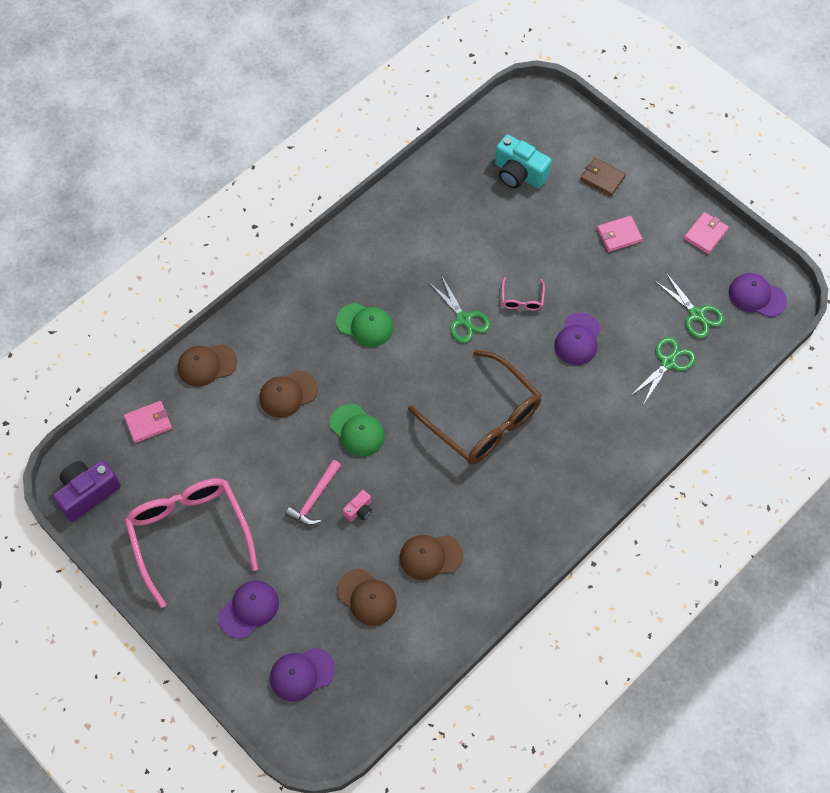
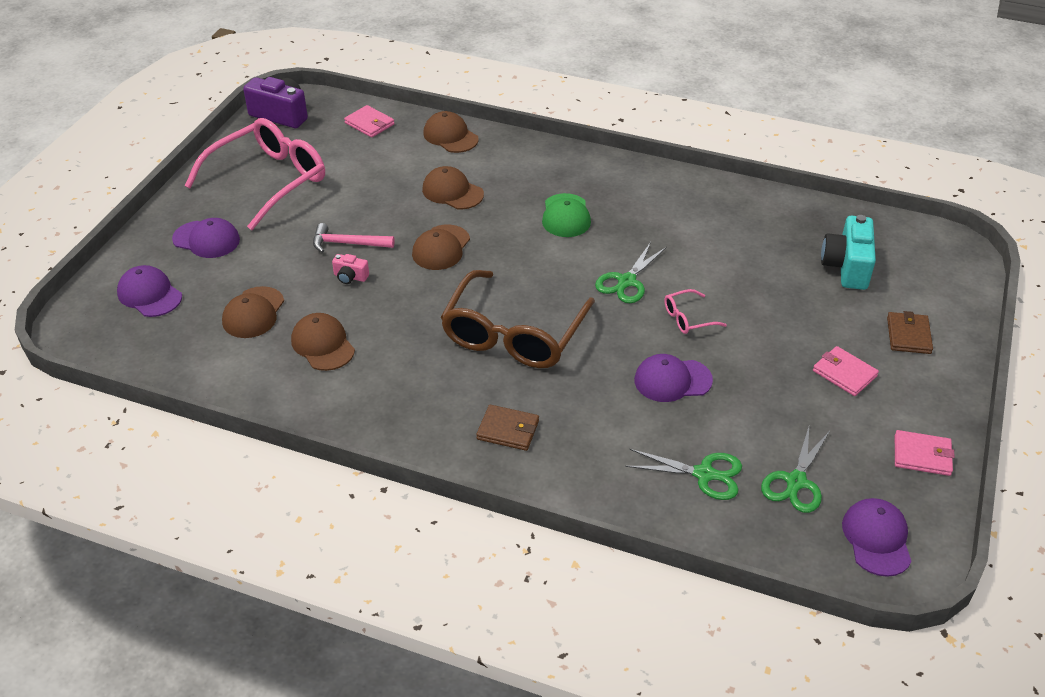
camera: 65 degrees right, 20 degrees down
(357, 430) = (441, 248): green cap -> brown cap
(577, 463) = (508, 430): none -> brown wallet

